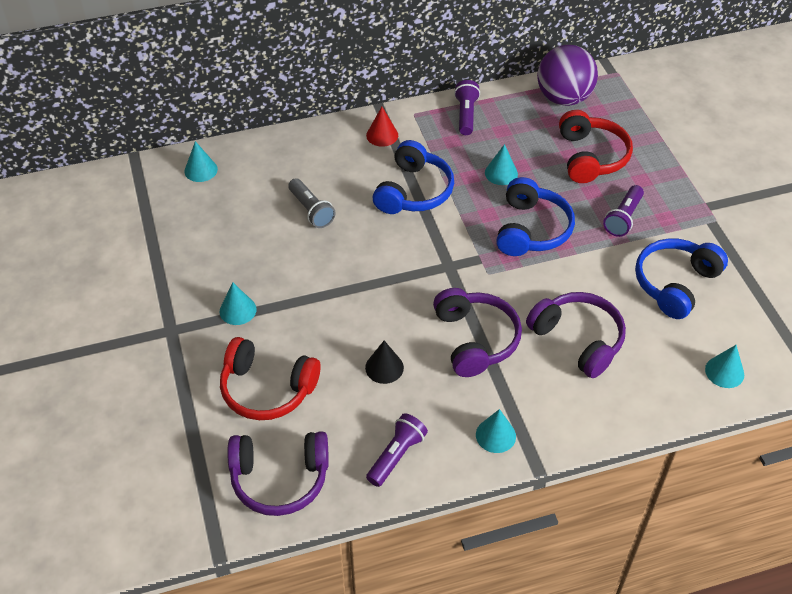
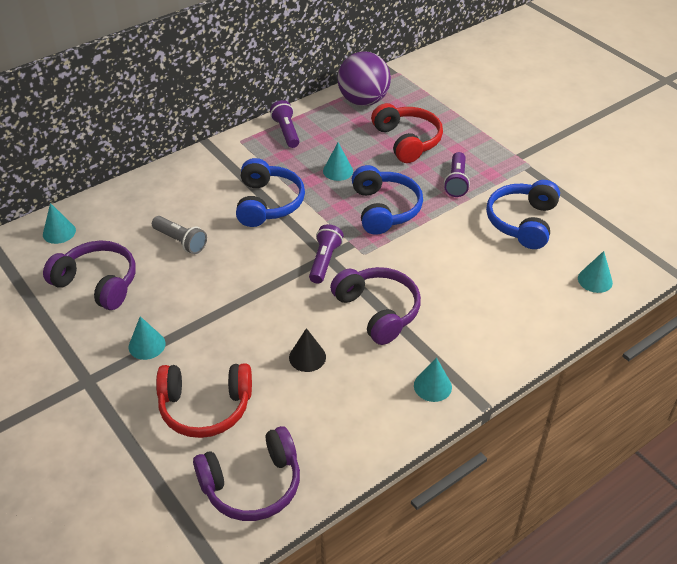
camera: 20 degrees left, 5 degrees down
(382, 135) = (219, 164): red cone -> none
(396, 455) = (353, 430): purple flashlight -> purple flashlight (324, 261)
(578, 339) = (465, 287): purple headphones -> purple headphones (97, 283)

